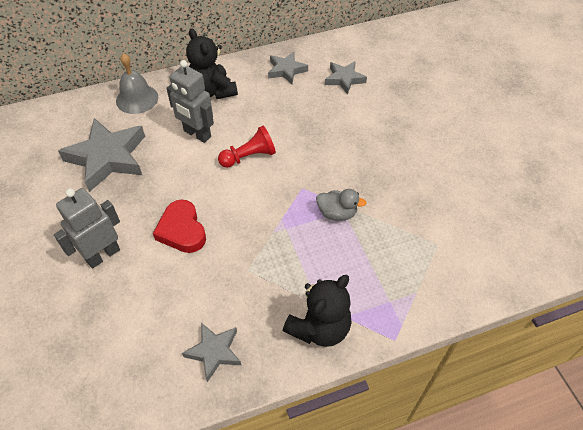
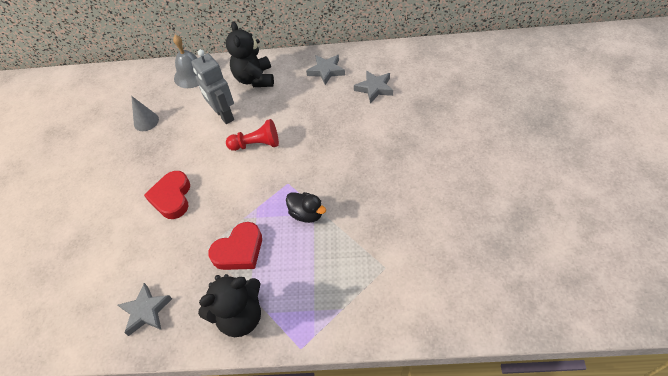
camera: 25 degrees right, 0 degrees up
(103, 255) = (104, 203): grey robot -> none
(107, 157) = (146, 121): grey star -> grey cone
(285, 265) = (239, 250): none -> red heart
(337, 213) = (307, 214): grey duck -> black duck

